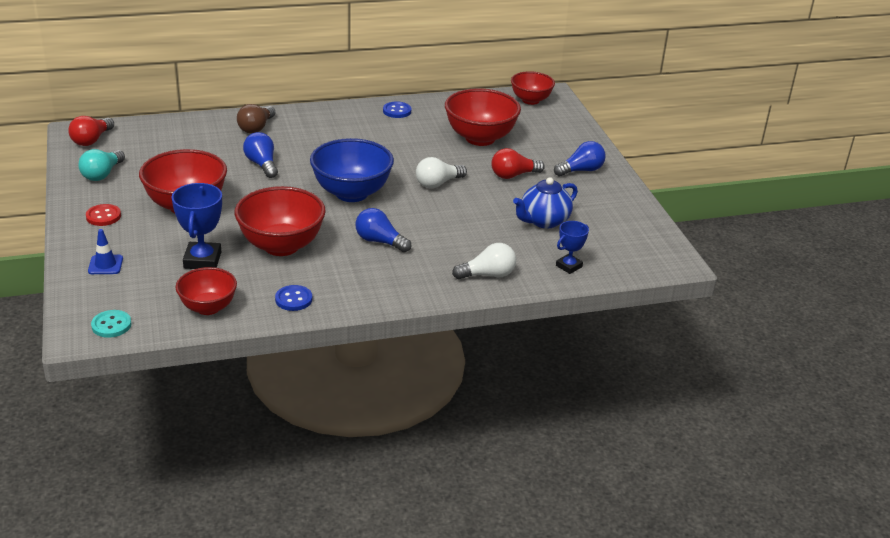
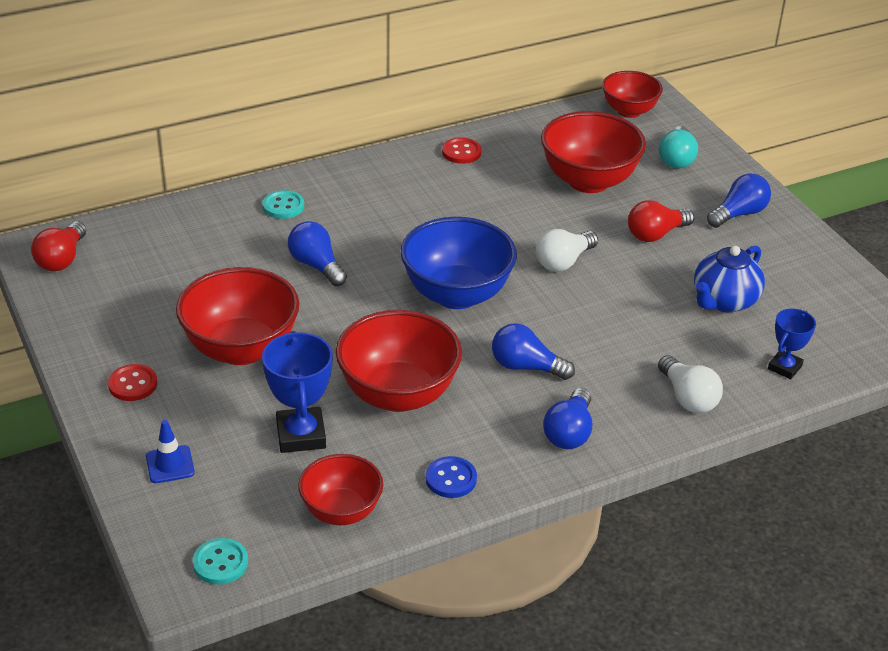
camera: 10 degrees left, 5 degrees up
(102, 174) = (101, 314): turquoise light bulb -> turquoise light bulb (676, 159)
(256, 128) = (283, 206): brown light bulb -> turquoise button
(391, 284) = (569, 433): none -> blue light bulb
(397, 111) = (461, 152): blue button -> red button
(488, 275) = (688, 398): white light bulb -> white light bulb turned 90 degrees clockwise

